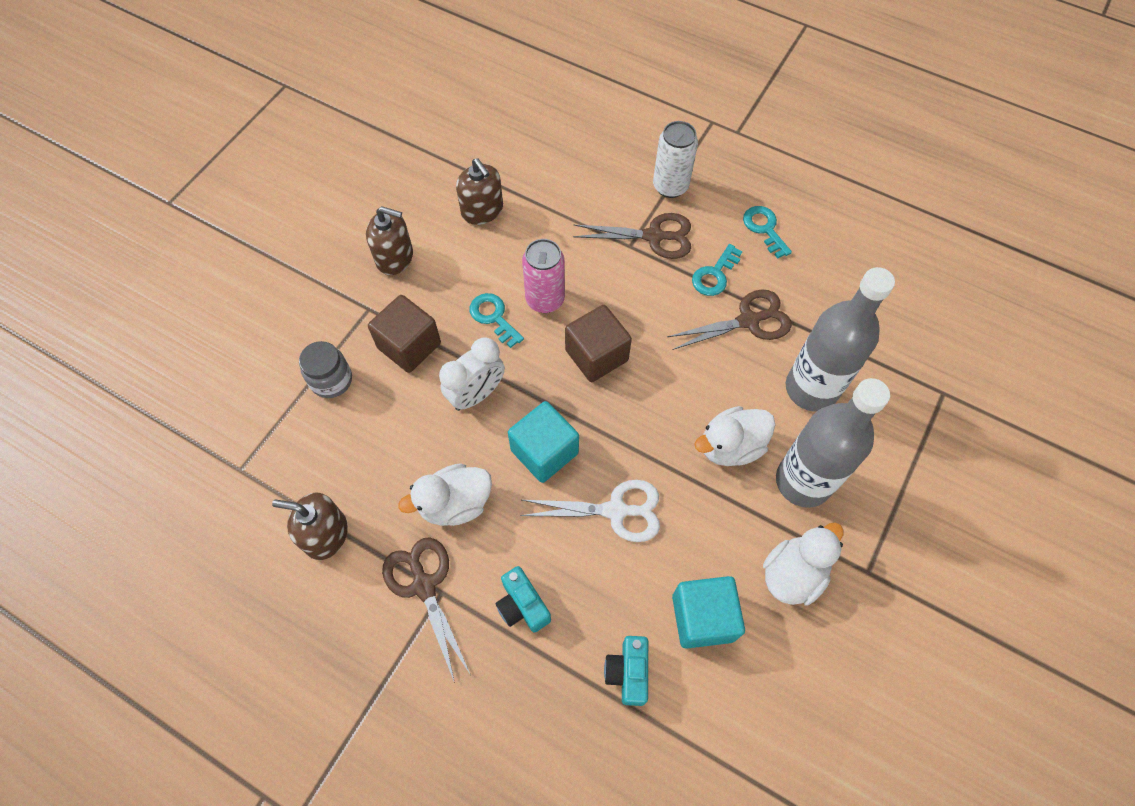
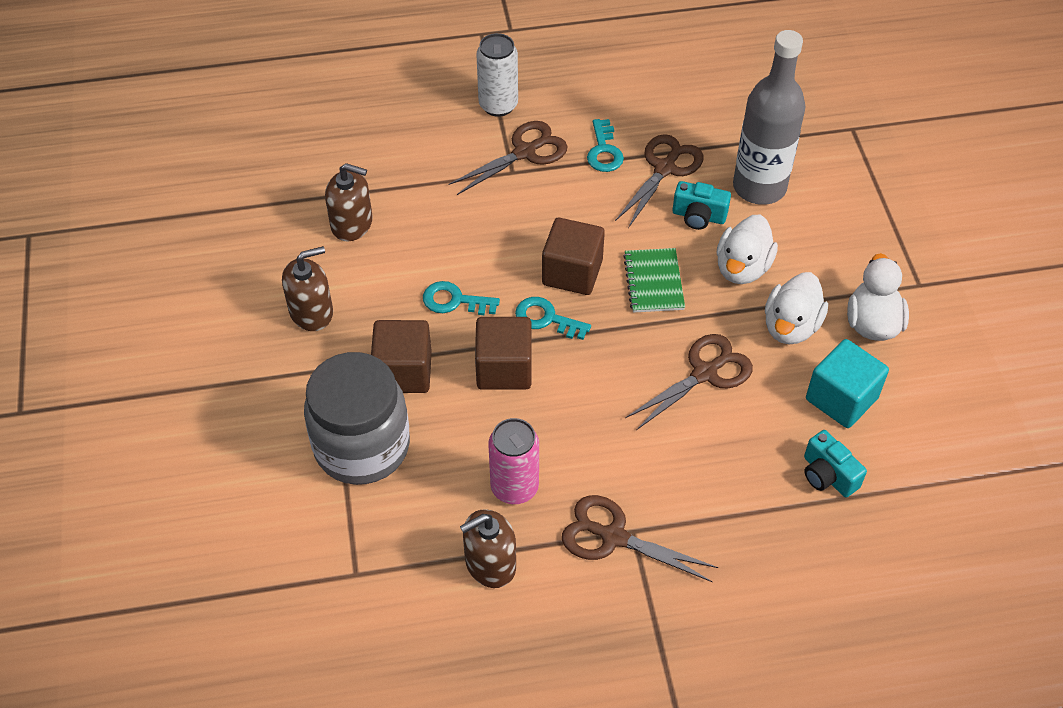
camera: 40 degrees left, 10 degrees down
(331, 380) = (362, 446): grey jar -> grey jar, size x1.95
(455, 504) = (574, 461): white duck -> white duck (791, 326)
(477, 394) = (504, 368): white clock -> brown cube
(522, 605) = (704, 491): turquoise camera -> turquoise camera (698, 216)
(544, 452) = (605, 371): turquoise cube -> none
(545, 300) = (484, 259): pink can -> pink can (514, 487)
(616, 511) = (705, 373): white scissors -> brown scissors
(649, 407) = (653, 282): none -> green notebook
(764, 228) = (607, 92): turquoise key -> turquoise key (546, 319)
(803, 481) = (817, 256): grey bottle -> none

